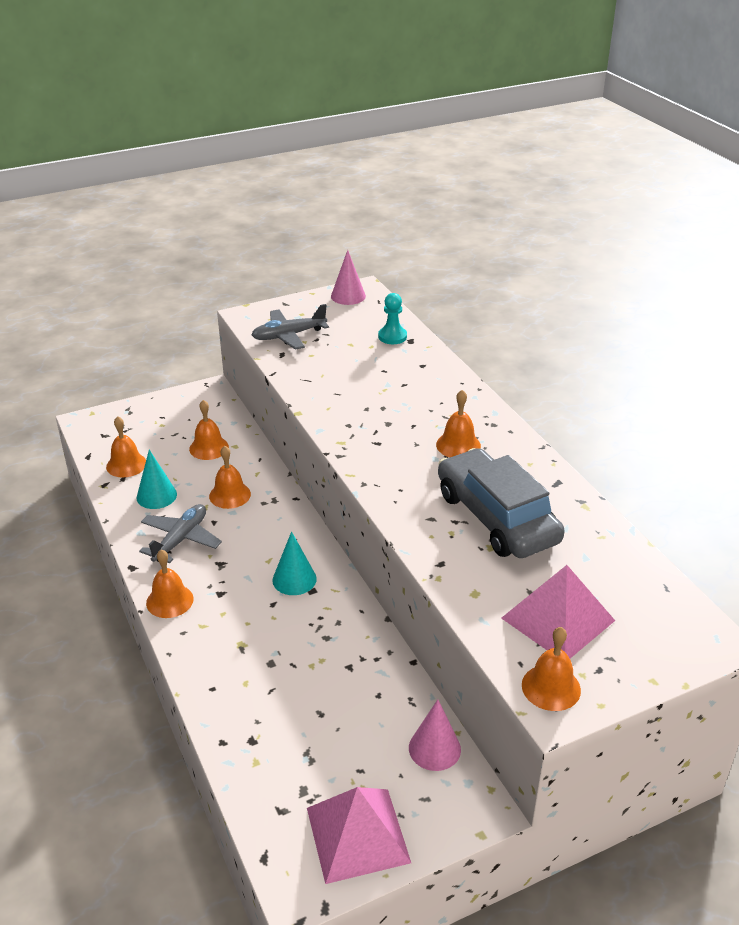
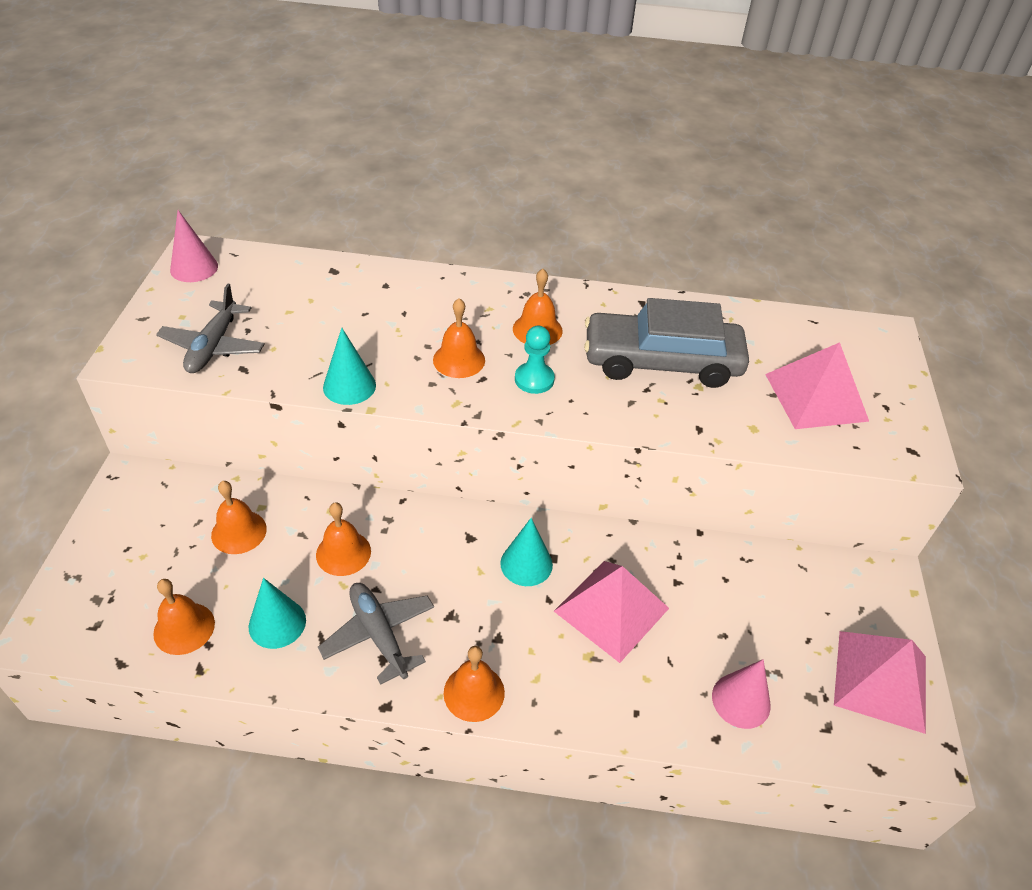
camera: 60 degrees left, 10 degrees up
(291, 639) = (611, 609): none -> pink pyramid
(309, 396) = (349, 386): none -> turquoise cone
(392, 336) = (311, 278): turquoise pawn -> turquoise pawn (534, 379)
(434, 748) = (809, 573): pink cone -> pink cone (741, 700)
(551, 687) = (893, 444): orange bell -> orange bell (459, 360)

